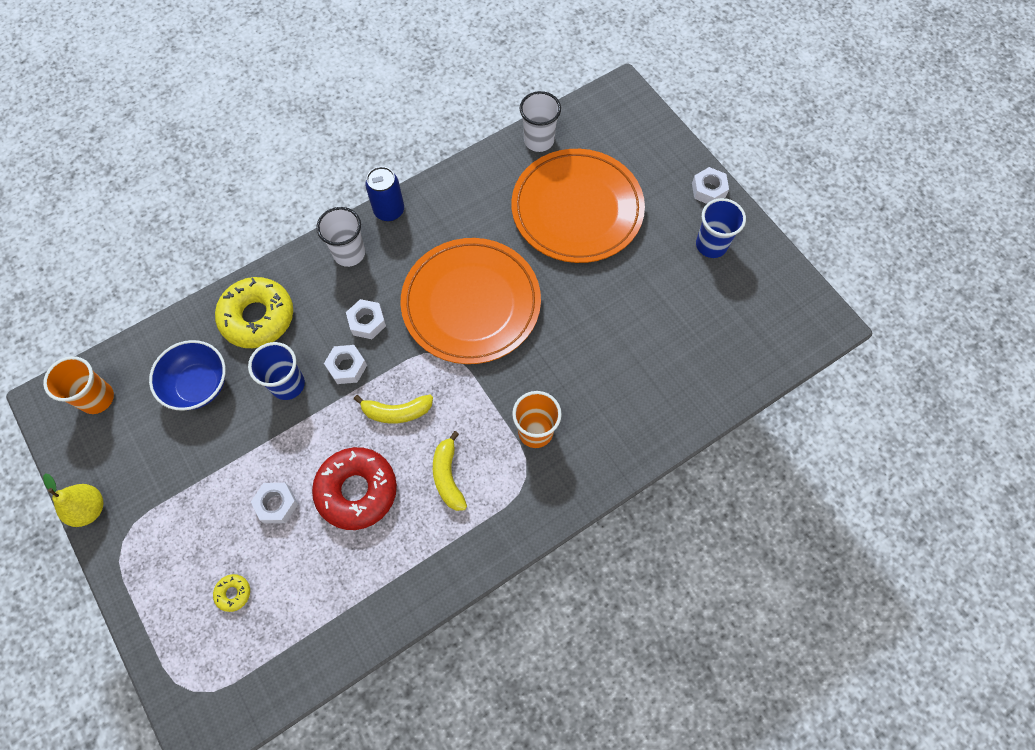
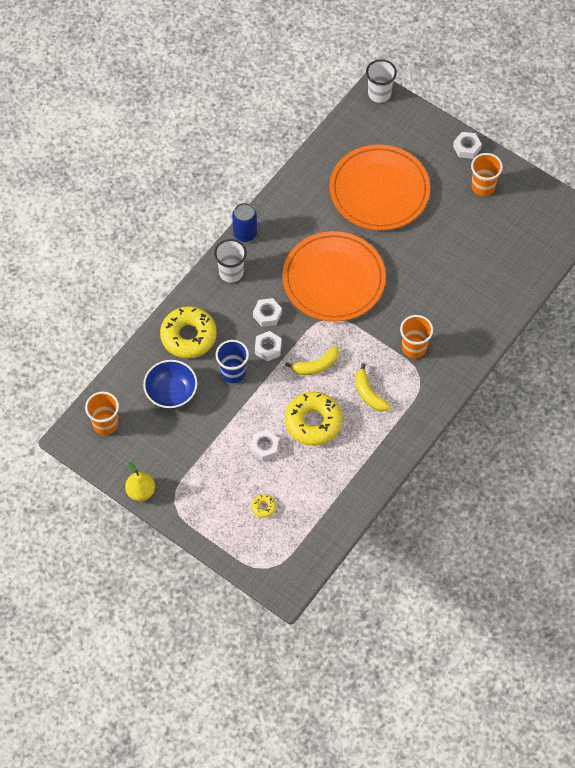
camera: 20 degrees left, 5 degrees down
(357, 491) = (313, 422): red donut -> yellow donut
(539, 140) = (330, 148): white cup -> white cup (379, 94)
(711, 245) = (483, 187): blue cup -> orange cup

